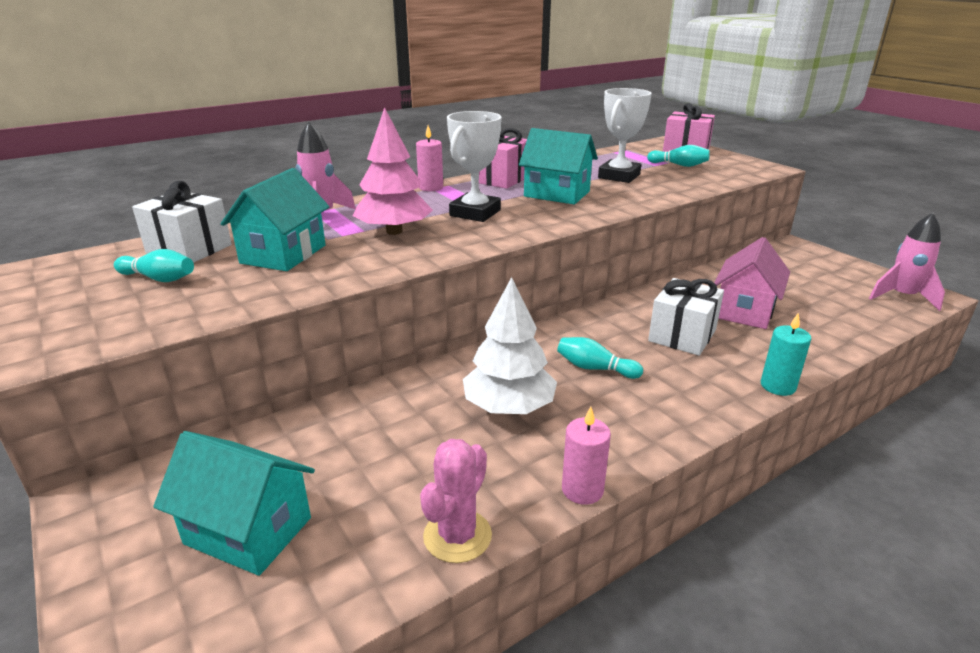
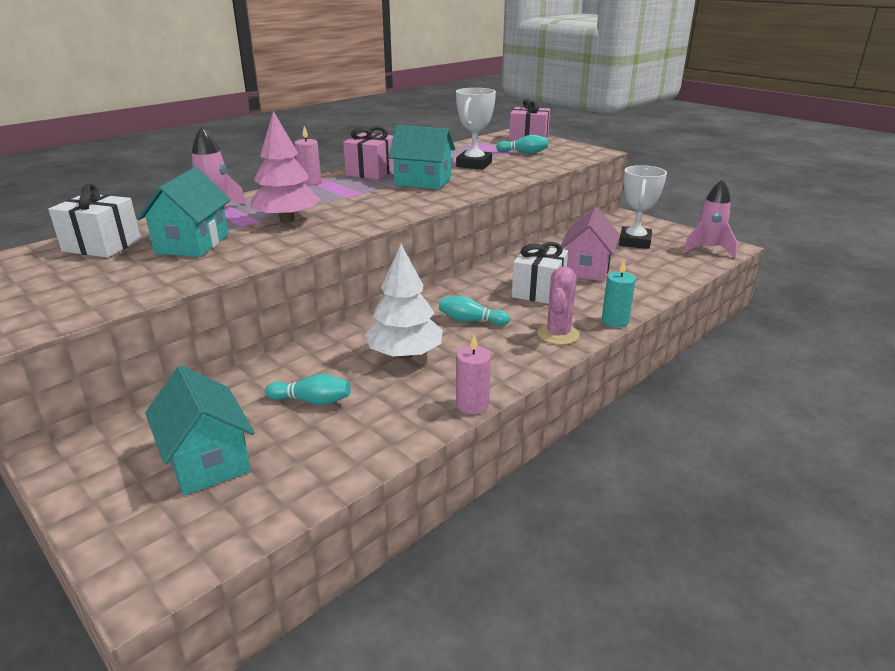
camera: 10 degrees left, 0 degrees up
(158, 278) = (84, 270): turquoise bowling pin -> turquoise bowling pin (312, 401)
(248, 530) = (208, 460): turquoise house -> turquoise house turned 45 degrees clockwise
(457, 536) = (380, 445): pink cactus -> pink cactus (558, 334)
(475, 213) = (355, 201): white trophy -> white trophy (634, 242)

